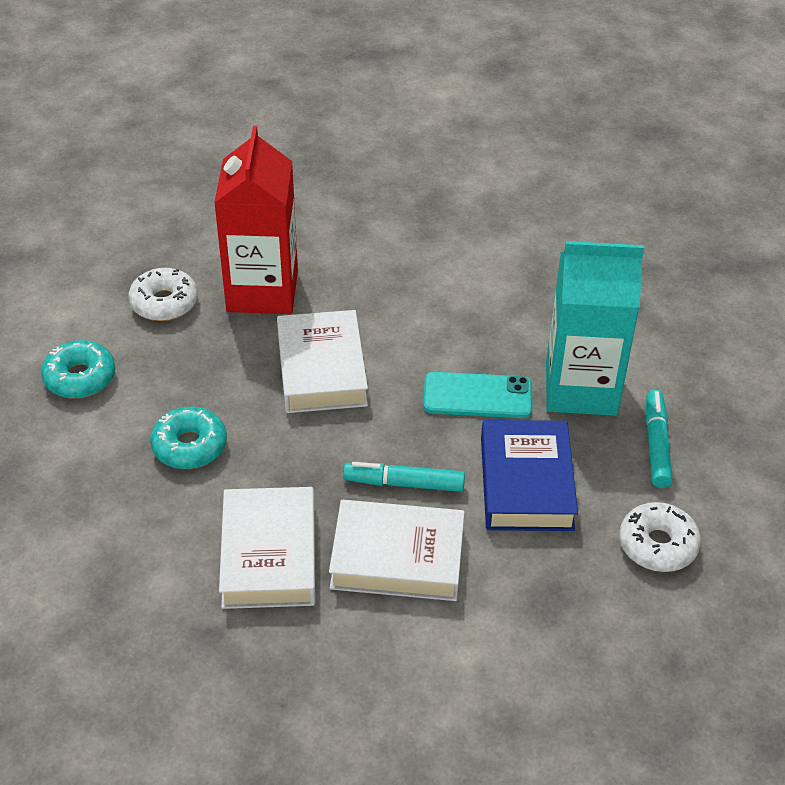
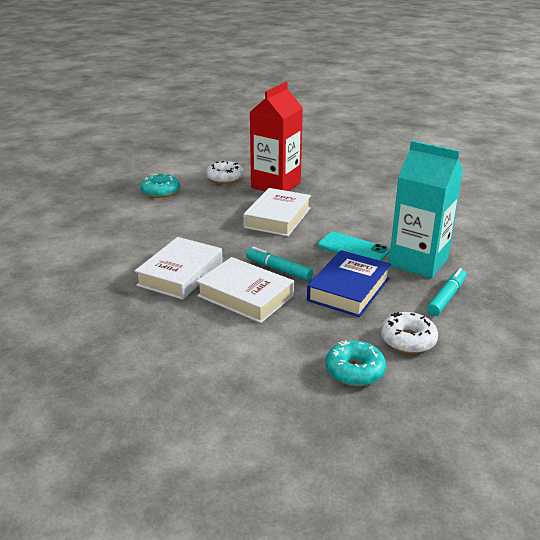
camera: 30 degrees right, 15 degrees down
(189, 446) = (184, 226): turquoise donut -> turquoise donut (355, 371)

